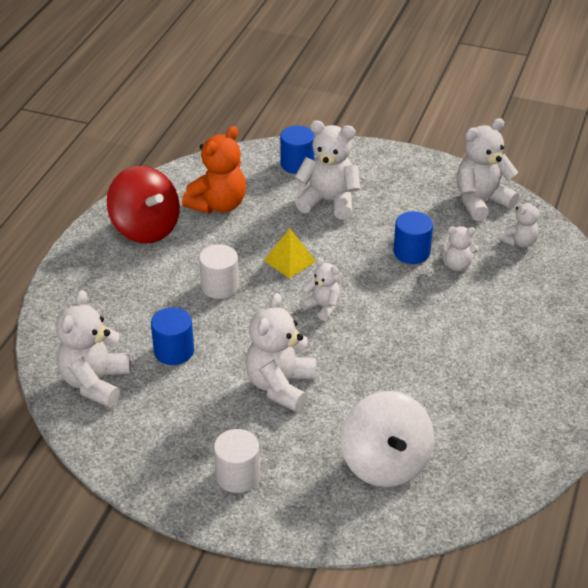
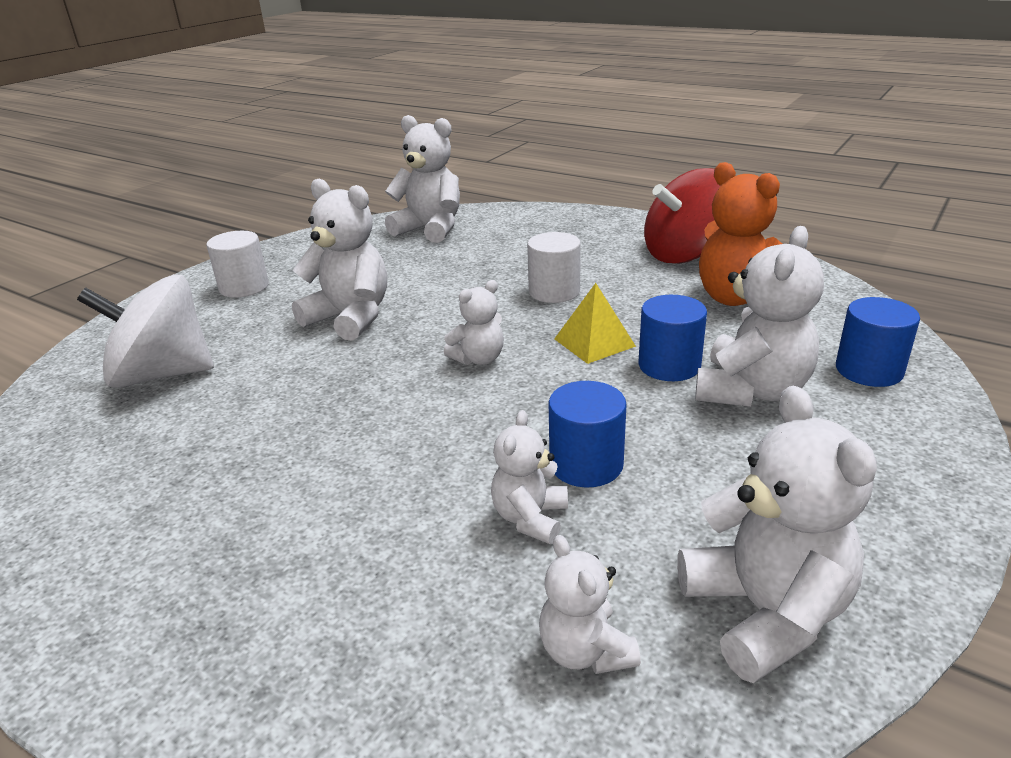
camera: 105 degrees right, 10 degrees down
(174, 351) = (451, 263): blue cylinder -> blue cylinder (669, 365)

